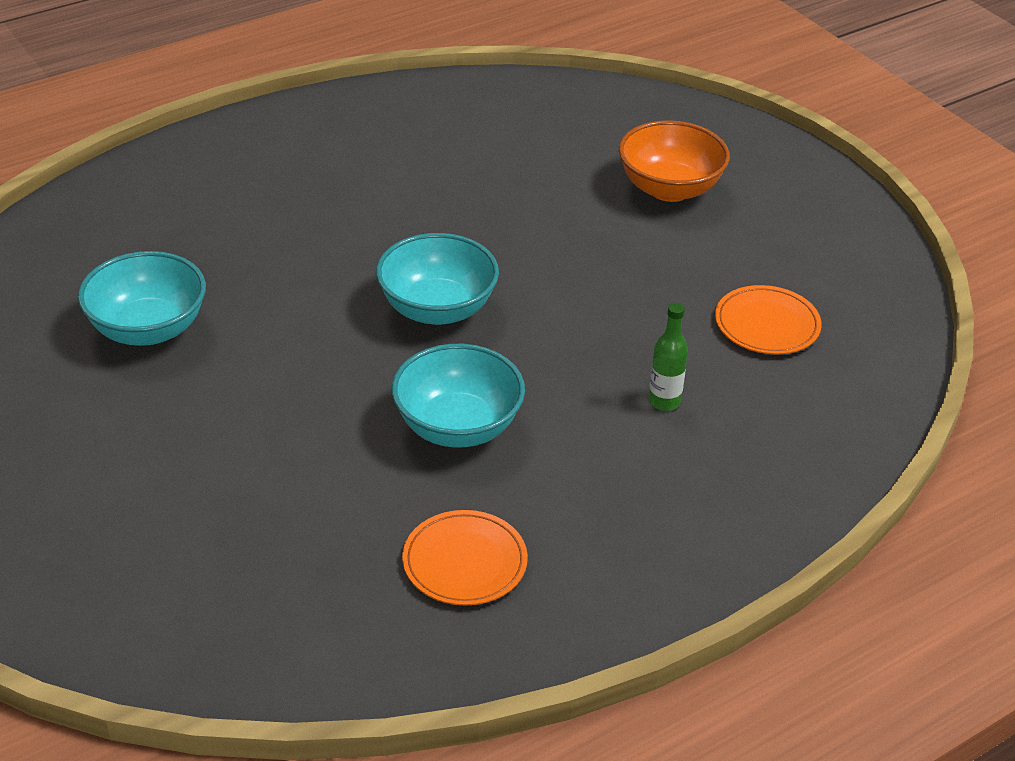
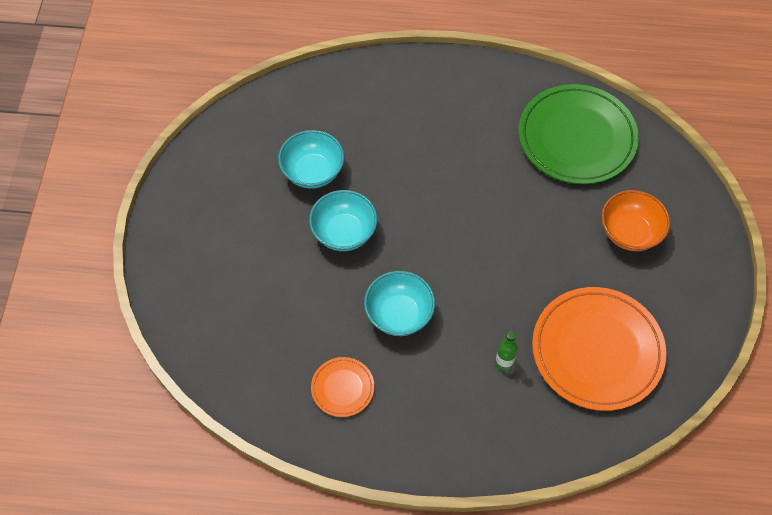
camera: 40 degrees right, 20 degrees up
(437, 309) = (447, 239): turquoise bowl -> turquoise bowl (344, 232)
(498, 128) = (576, 137): none -> green plate
(767, 324) = (597, 350): orange plate -> orange plate, size x2.13

